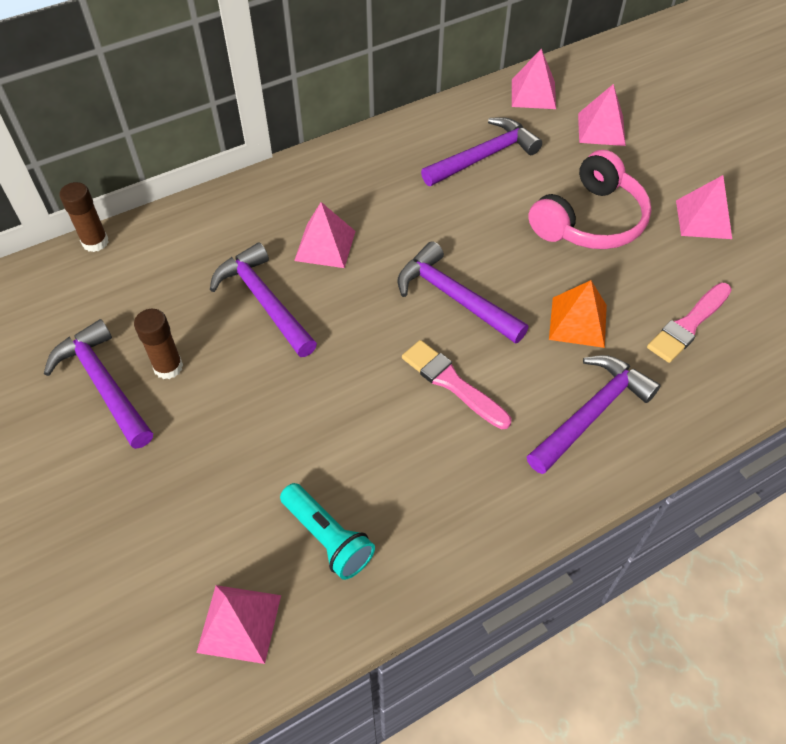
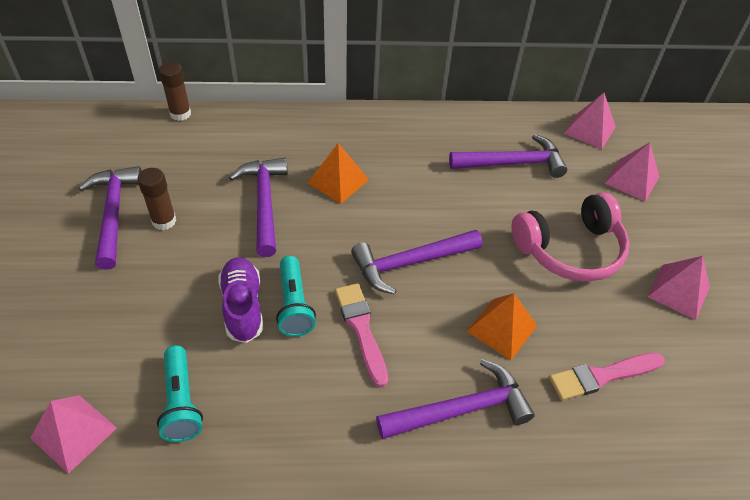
camera: 25 degrees right, 5 degrees down
(320, 416) = (243, 307): none -> purple shoe
(325, 245) = (338, 181): pink pyramid -> orange pyramid
(370, 390) = (294, 305): none -> turquoise flashlight
(454, 297) = (410, 263): purple hammer -> purple hammer turned 90 degrees counterclockwise

